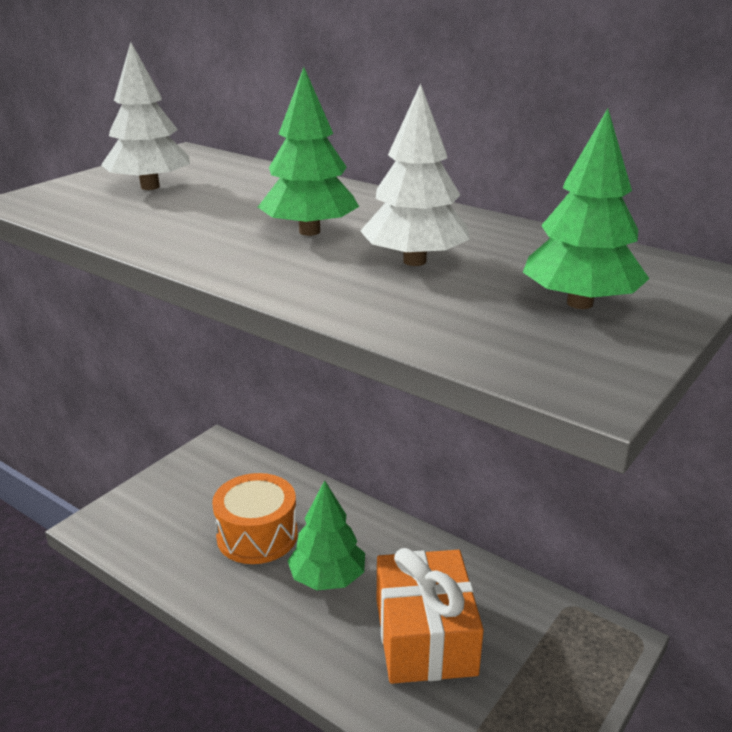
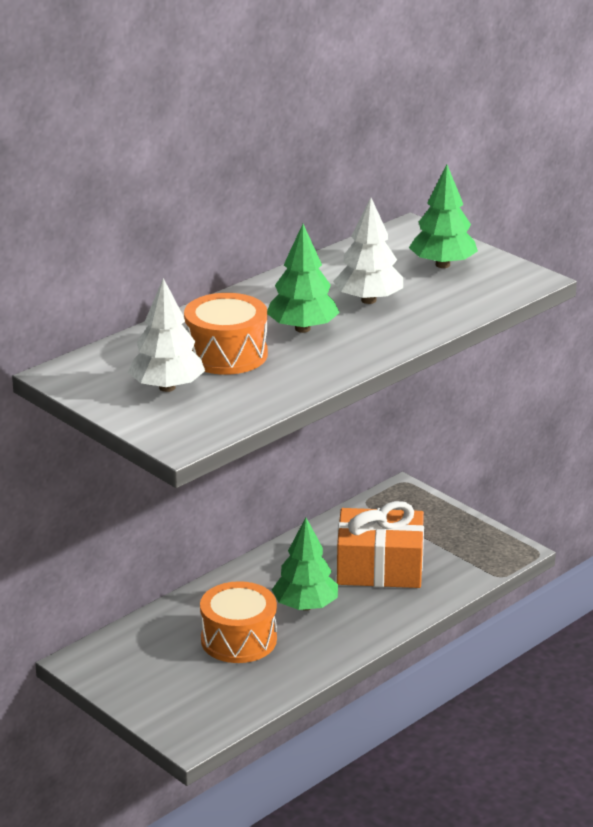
camera: 80 degrees left, 0 degrees up
(231, 203) = (226, 354): none -> orange drum

